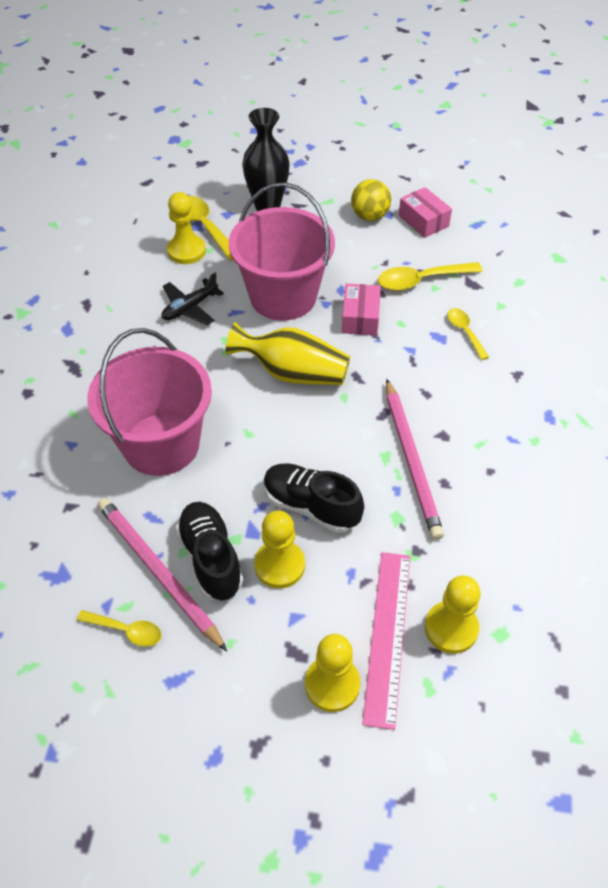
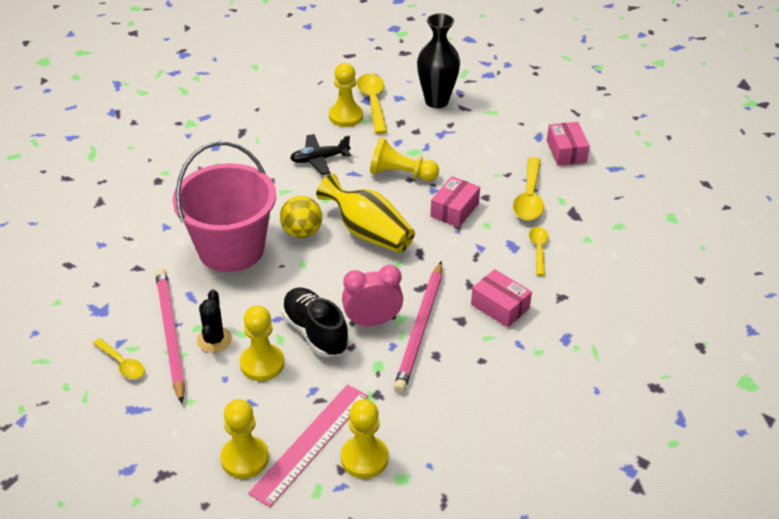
camera: 25 degrees right, 10 degrees down
(211, 558) = (214, 340): black shoe -> black cactus
(283, 296) = (401, 174): pink bucket -> yellow pawn
(360, 470) = (372, 321): none -> pink clock
(369, 216) = (520, 134): yellow ball -> yellow ball (302, 232)
(421, 280) = (529, 197): yellow spoon -> yellow spoon turned 90 degrees counterclockwise
(469, 406) = (500, 306): none -> pink box

